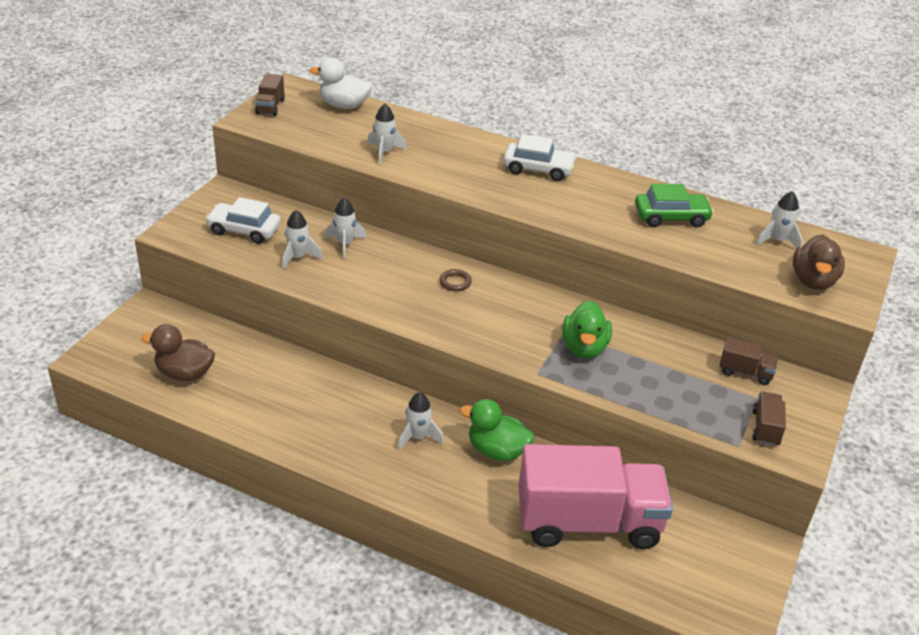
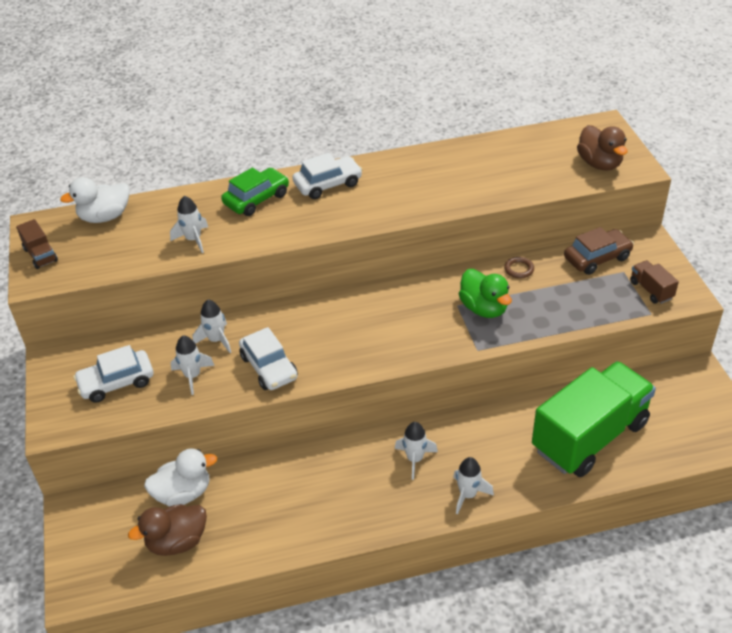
camera: 35 degrees left, 5 degrees up
(227, 346) = (183, 493): none -> white duck
(358, 284) = (269, 367): none -> white car
(455, 282) = (338, 317): brown ring -> brown ring (519, 269)
(497, 451) = (478, 429): green duck -> none
(588, 522) = (589, 436): pink truck -> green truck
(671, 217) = (462, 169): green car -> green car (256, 199)
(745, 372) = (597, 258): brown truck -> brown car
(777, 241) = (546, 146): white rocket -> white rocket (468, 495)

